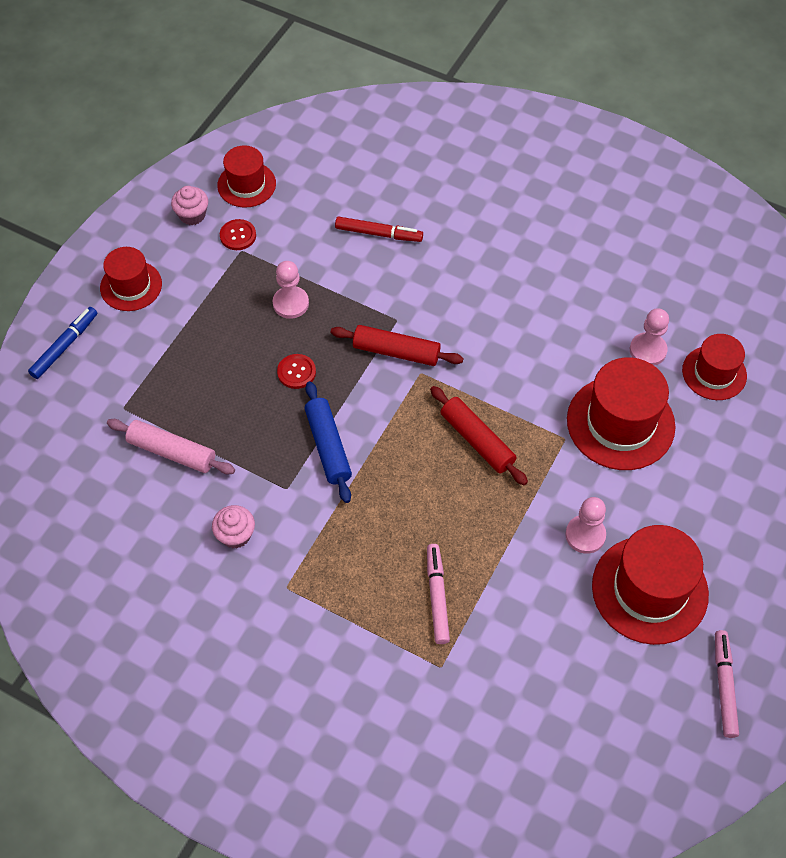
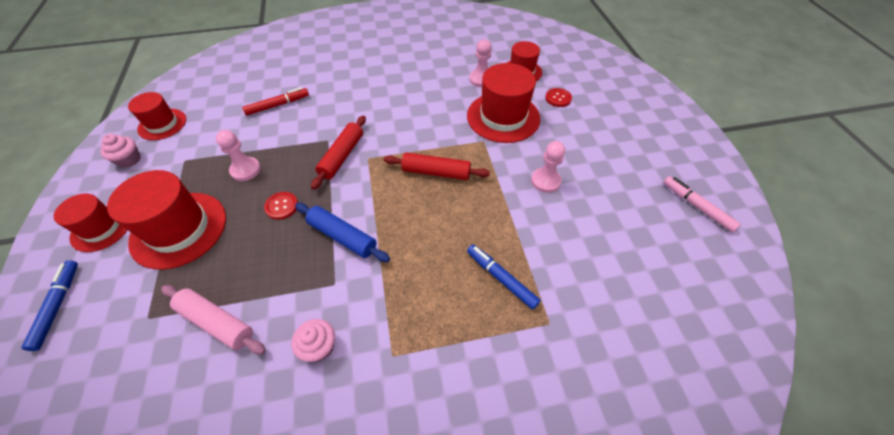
camera: 40 degrees left, 5 degrees down
(172, 452) = (217, 322): pink rolling pin -> pink rolling pin turned 45 degrees clockwise
(238, 235) = (175, 153): red button -> red button (558, 98)
(396, 352) = (342, 156): red rolling pin -> red rolling pin turned 45 degrees counterclockwise
(437, 596) = (501, 278): pink marker -> blue marker
(649, 590) = (607, 185): red hat -> red hat (179, 229)

